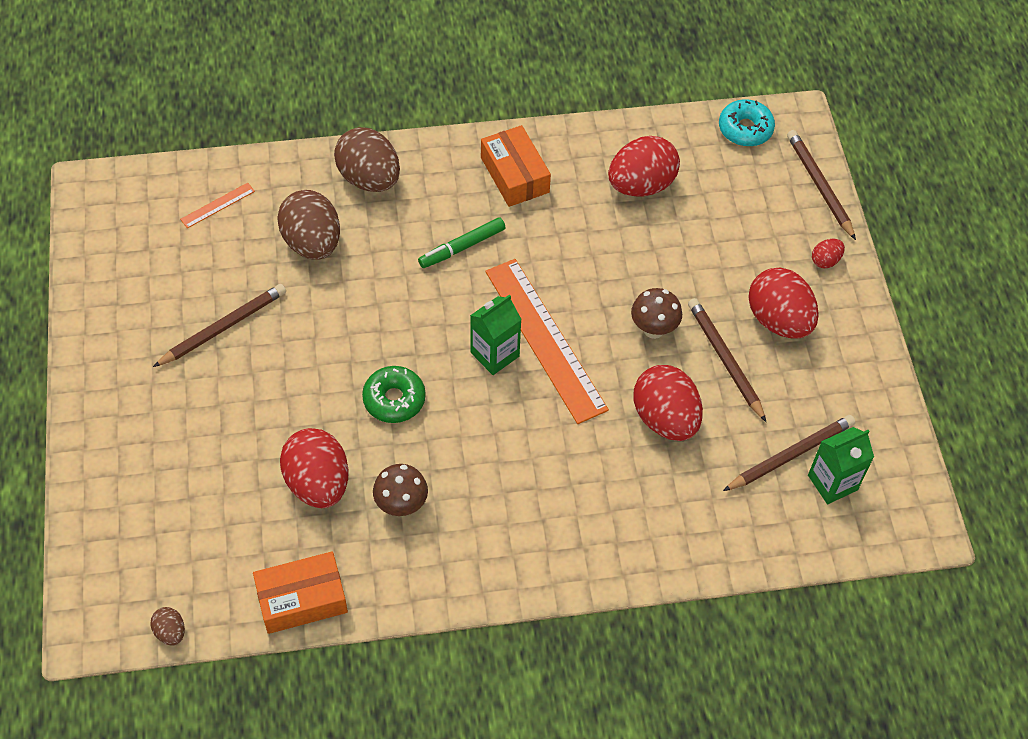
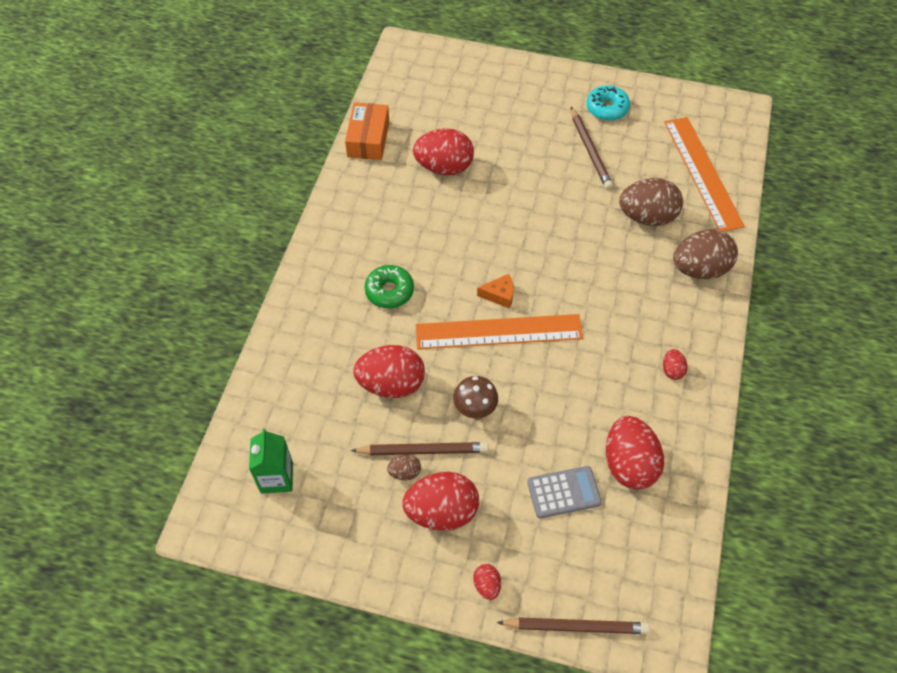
camera: 115 degrees right, 0 degrees up
(170, 632) = (382, 78): brown egg -> brown egg (405, 472)
(218, 205) = (702, 173): orange ruler -> orange ruler, size x2.43
(394, 399) = (489, 224): green donut -> green donut (389, 291)
(401, 505) = (405, 204): brown mushroom -> none
(462, 247) = (608, 308): green marker -> none
(495, 354) = (499, 295): green carton -> orange cheese
(515, 175) = (672, 370): orange box -> red egg
(700, 228) = (564, 492): none -> grey calculator
(745, 129) = (669, 589): turquoise donut -> turquoise donut (607, 108)
(791, 455) = (315, 459): brown pencil -> none

